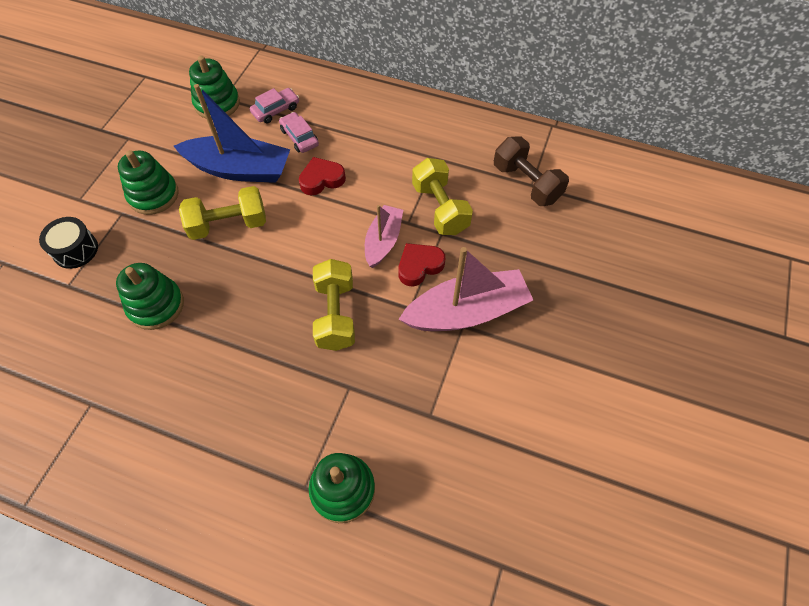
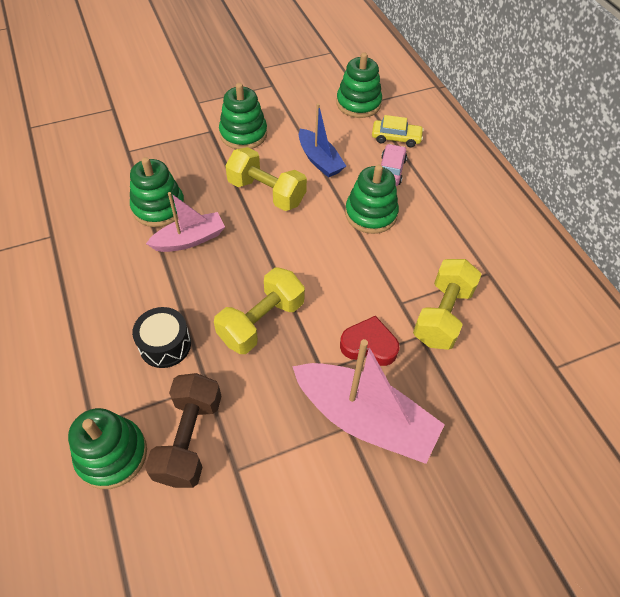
camera: 45 degrees right, 5 degrees down
(75, 250) = (158, 132): black drum -> black drum (165, 345)
(239, 169) = (319, 160): blue boat -> blue boat, size x0.60
(276, 110) = (396, 138): pink car -> yellow car
(321, 179) = (371, 214): red heart -> green stacking toy
(383, 241) = (363, 300): pink boat -> pink boat (189, 240)
(526, 183) = (552, 362): brown dumbbell -> brown dumbbell (189, 439)

